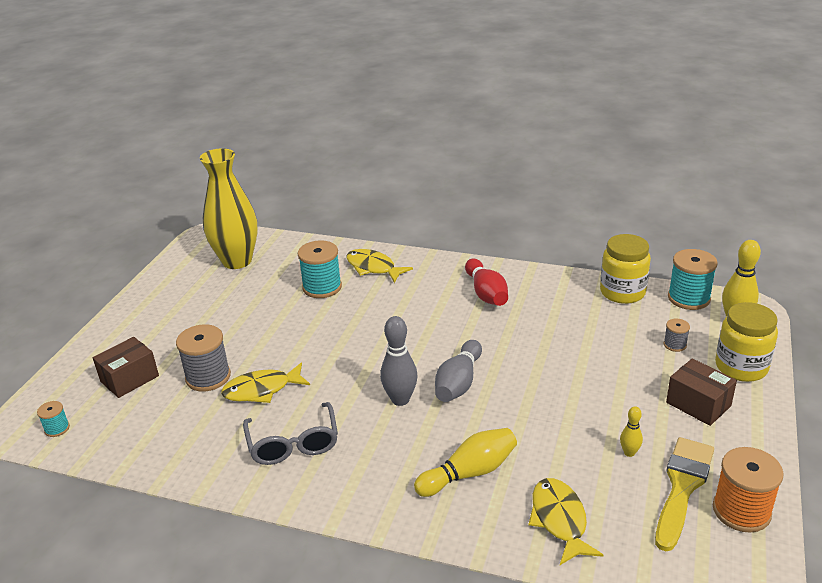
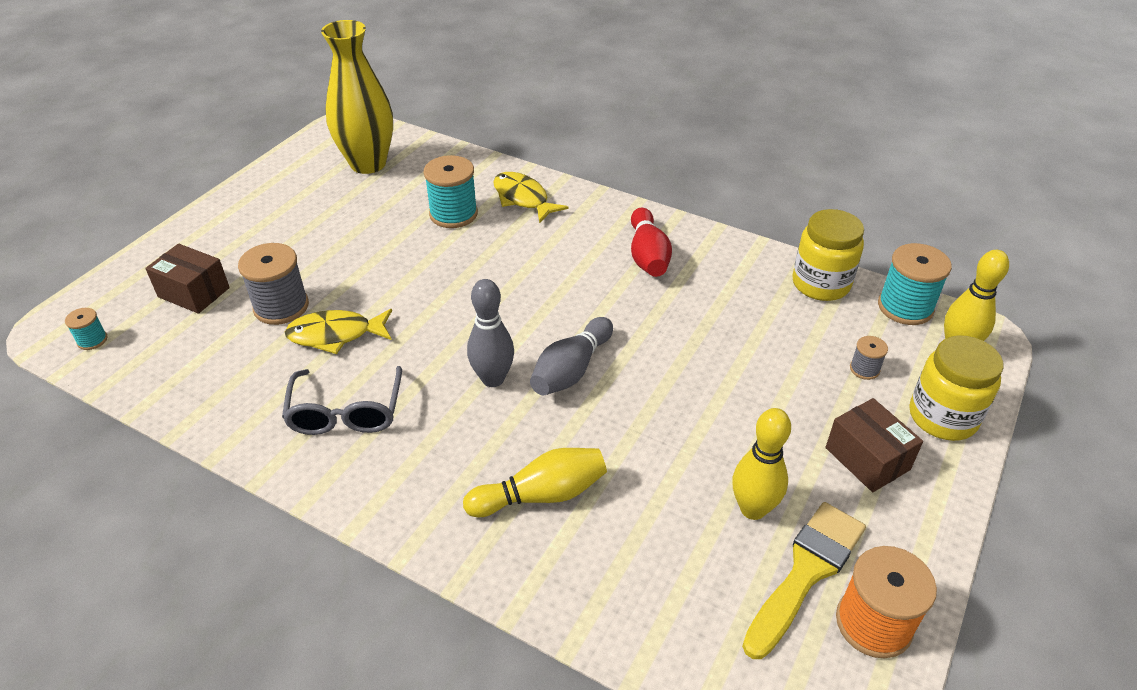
camera: 10 degrees right, 10 degrees up
(129, 379) = (194, 292): brown box -> brown box turned 60 degrees clockwise
(559, 520) = (631, 584): yellow fish -> none
(629, 453) = (753, 509): yellow bowling pin -> yellow bowling pin, size x1.84

